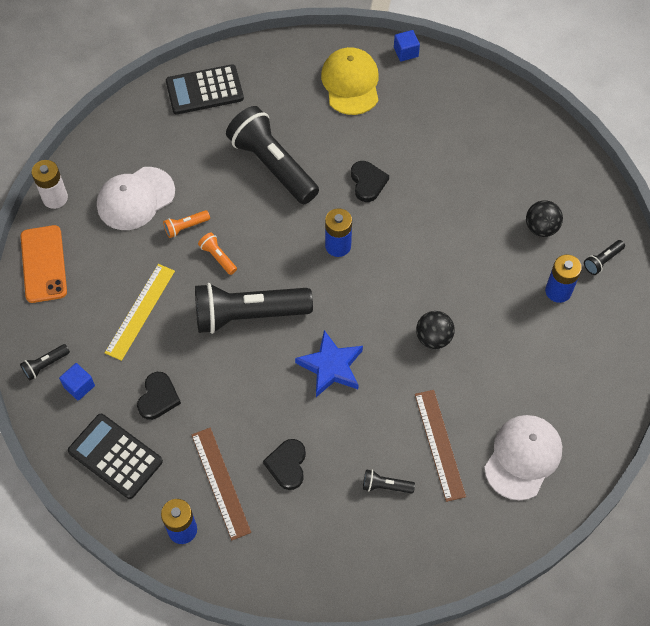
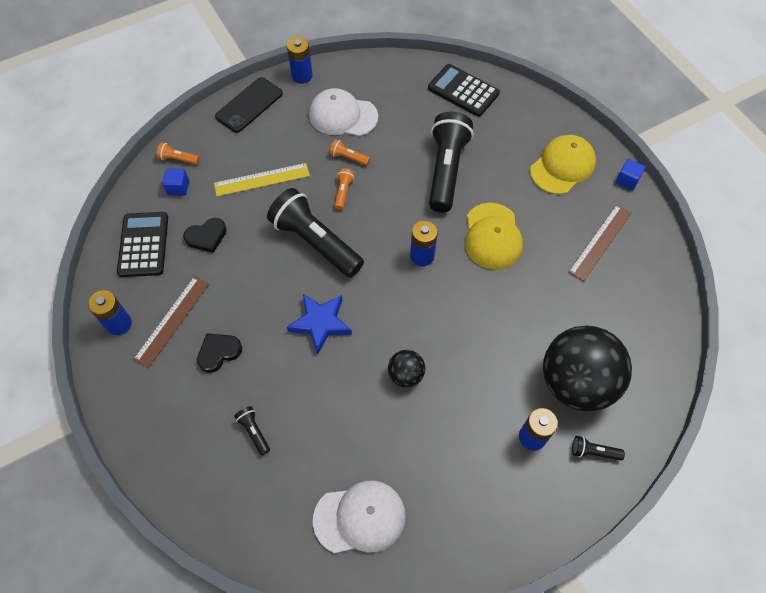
camera: 50 degrees right, 0 degrees up
(43, 264) = (249, 105): orange phone -> black phone
(45, 365) = (178, 159): black flashlight -> orange flashlight
(55, 198) = (302, 76): white battery -> blue battery
(367, 182) = (492, 236): black heart -> yellow cap
(439, 444) = (319, 445): brown ruler -> brown ruler (600, 242)
(541, 228) = (576, 382): black ball -> black ball, size x2.20

